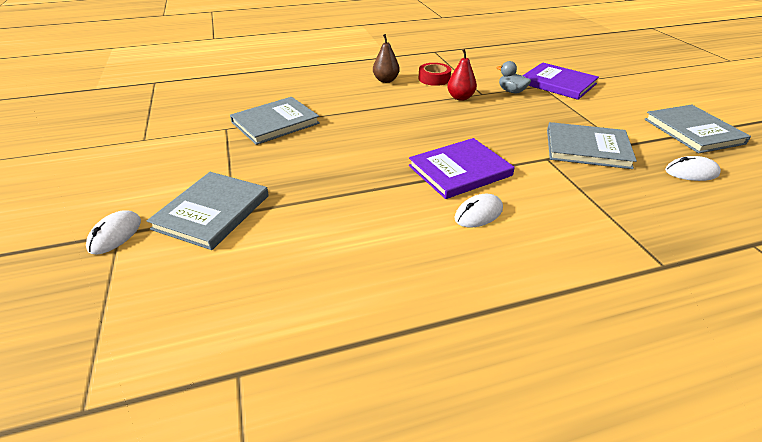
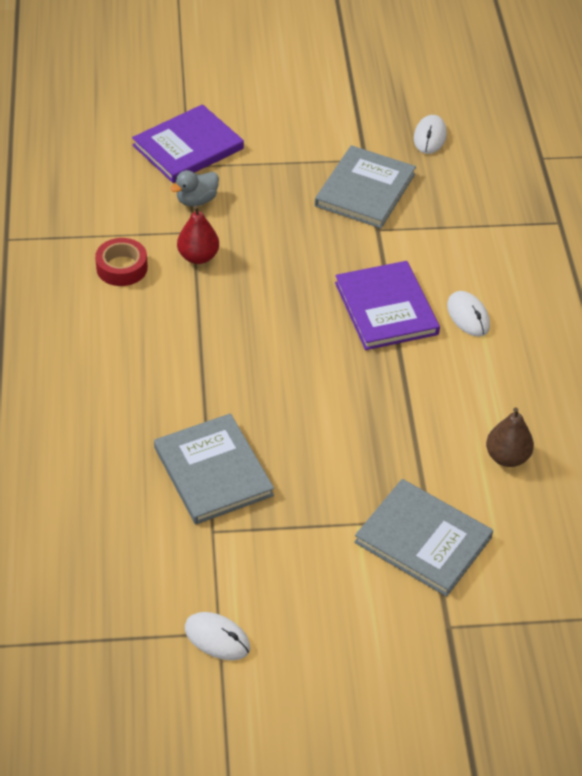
camera: 80 degrees left, 10 degrees up
(115, 235) = (450, 629): white mouse -> white mouse (217, 638)
(386, 80) = (106, 324): brown pear -> brown pear (507, 457)
(693, 131) = (351, 93): grey book -> none

